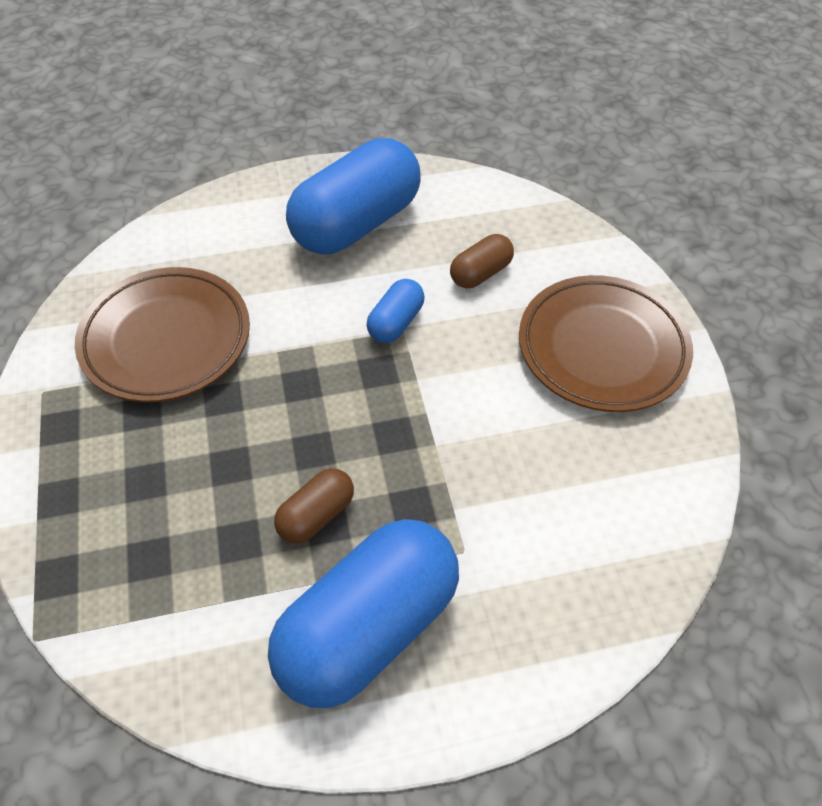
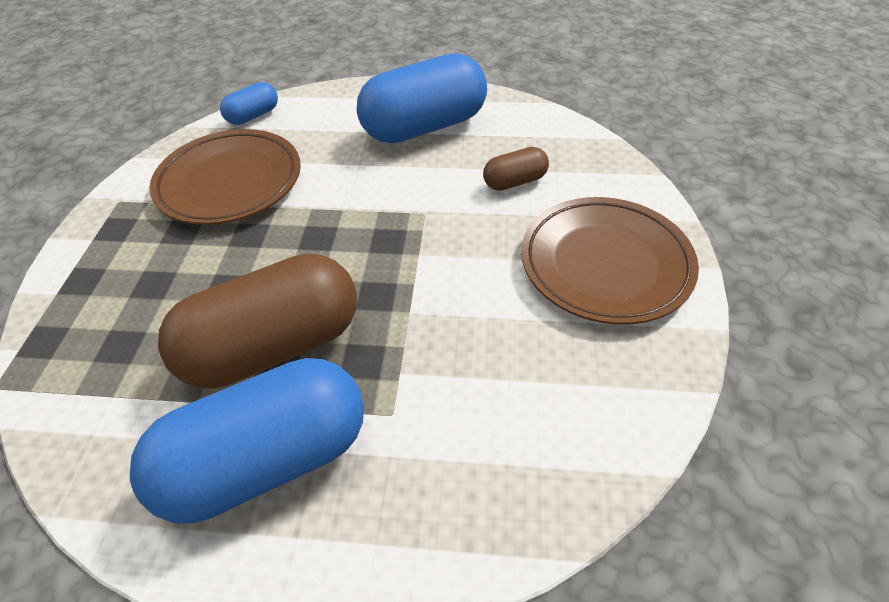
camera: 20 degrees right, 5 degrees down
(316, 515) = (274, 346): brown capsule -> brown capsule, size x2.16
(396, 322) = (421, 206): blue capsule -> blue capsule (253, 116)

